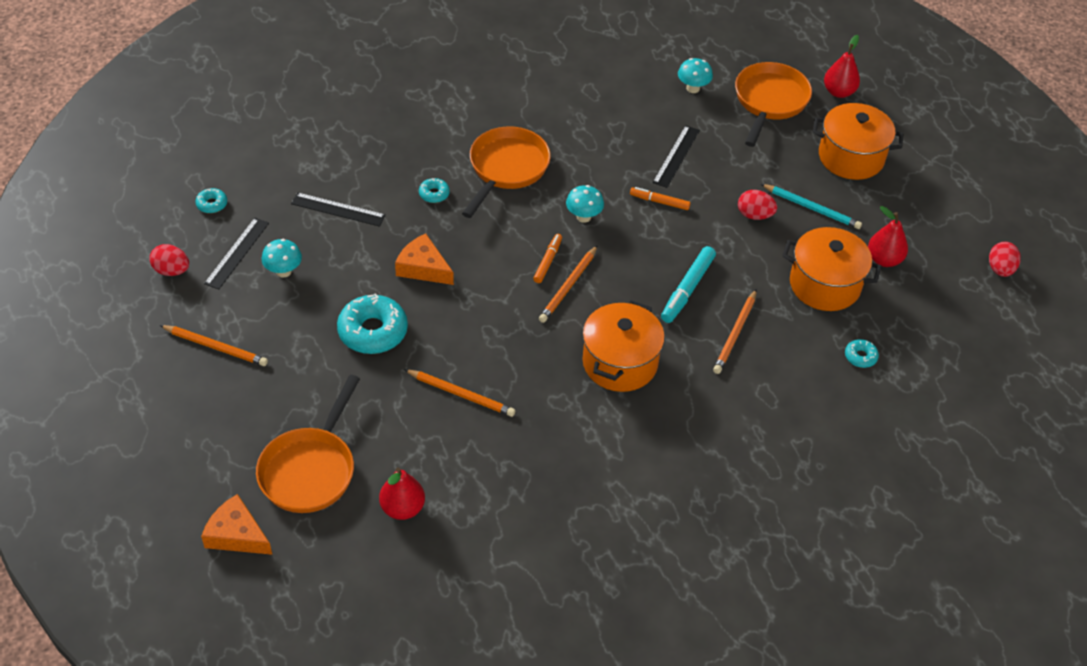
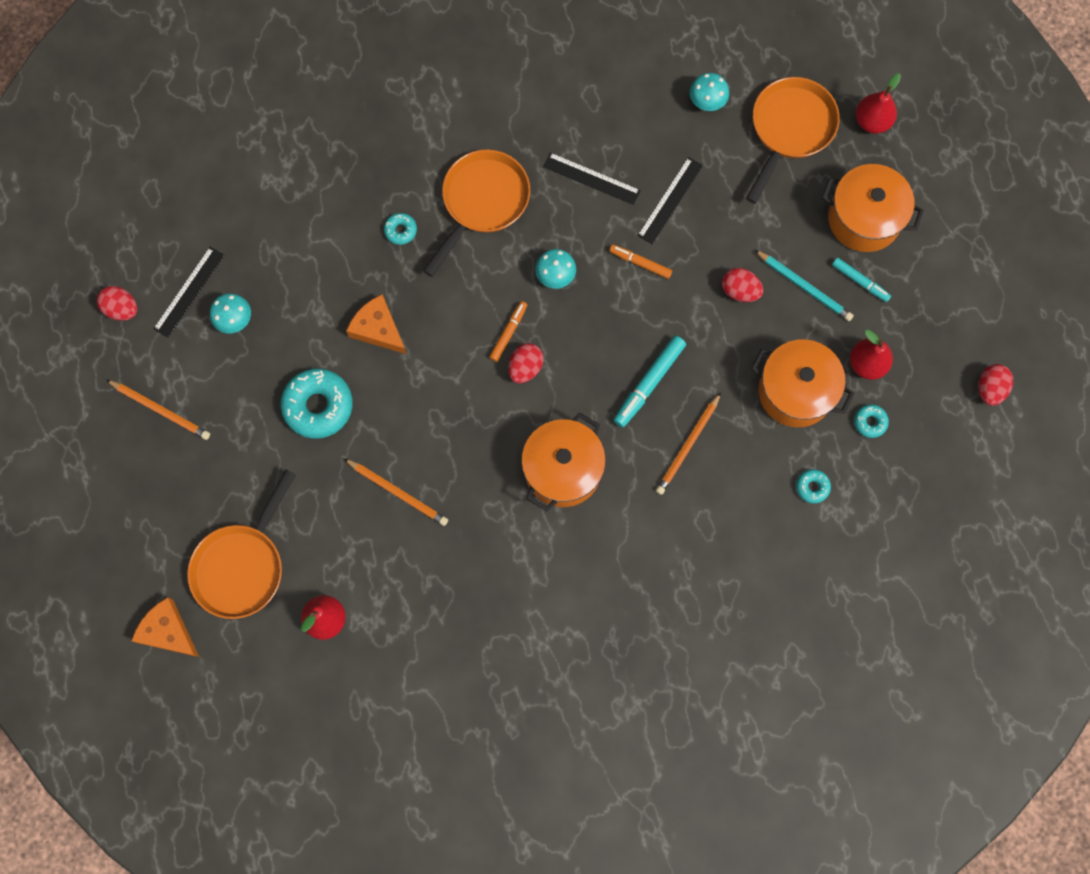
camera: 10 degrees right, 25 degrees up
(212, 204) = (167, 224): turquoise donut -> turquoise donut (870, 422)
(338, 209) = (297, 243): black ruler -> black ruler (591, 178)
(568, 286) = (525, 368): orange pencil -> red egg
(860, 201) = (860, 281): none -> turquoise marker

